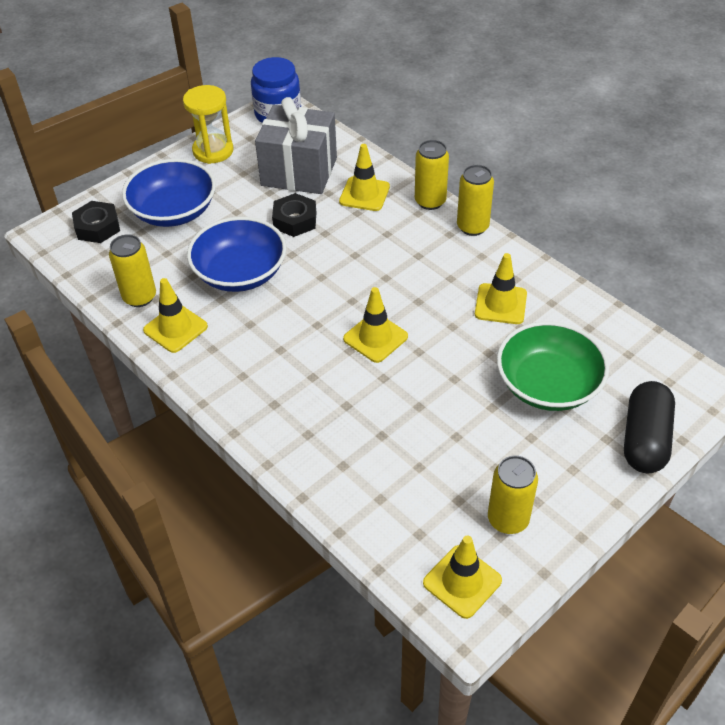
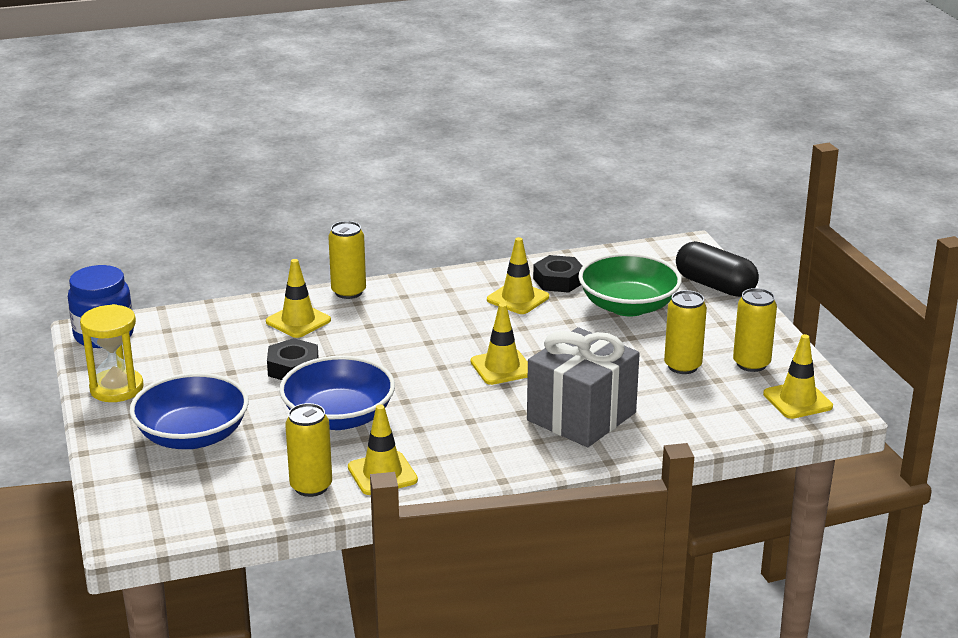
camera: 65 degrees left, 20 degrees down
(97, 227) = (160, 492): black nut -> black nut (558, 280)
(299, 171) = (219, 347): grey gift -> grey gift (581, 416)
(472, 227) = (407, 282): yellow can -> yellow can (682, 366)

